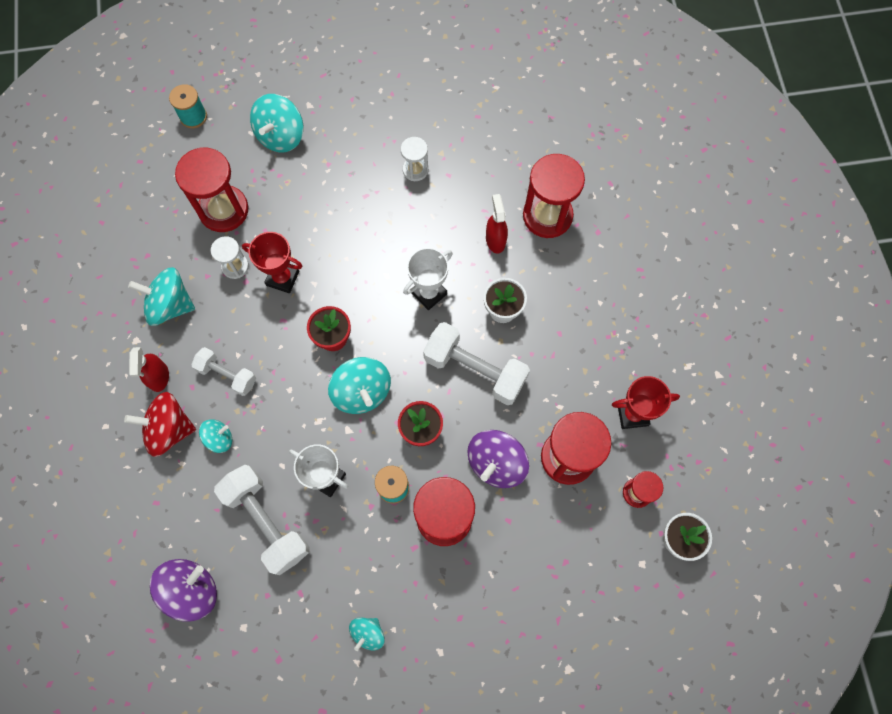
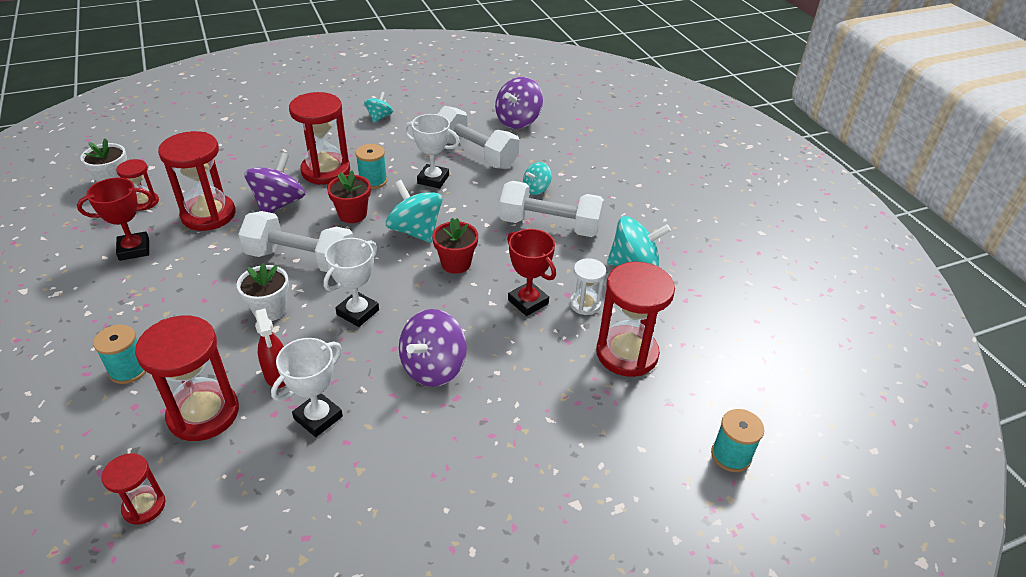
camera: 165 degrees right, 30 degrees down
(159, 377) = (612, 217): red spray bottle -> none
(169, 429) = (583, 189): red spinning top -> none
(227, 375) = (550, 226): white dumbbell -> white dumbbell, size x1.67
(281, 136) = (597, 451): turquoise spinning top -> none
(282, 278) = (528, 302): red trophy -> red trophy turned 45 degrees clockwise
(377, 225) = (433, 367): none -> purple spinning top
(415, 170) = (394, 440): white hourglass -> none
(466, 197) = (318, 417): none -> white trophy
(577, 154) = (144, 506): none -> red hourglass
(608, 266) = (129, 370): none -> turquoise spool

